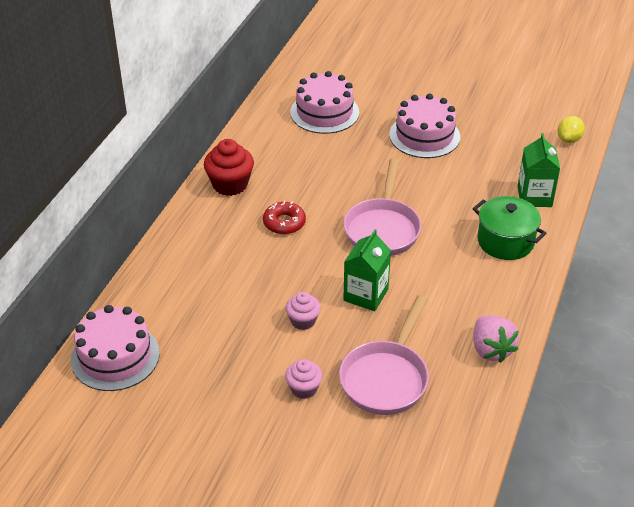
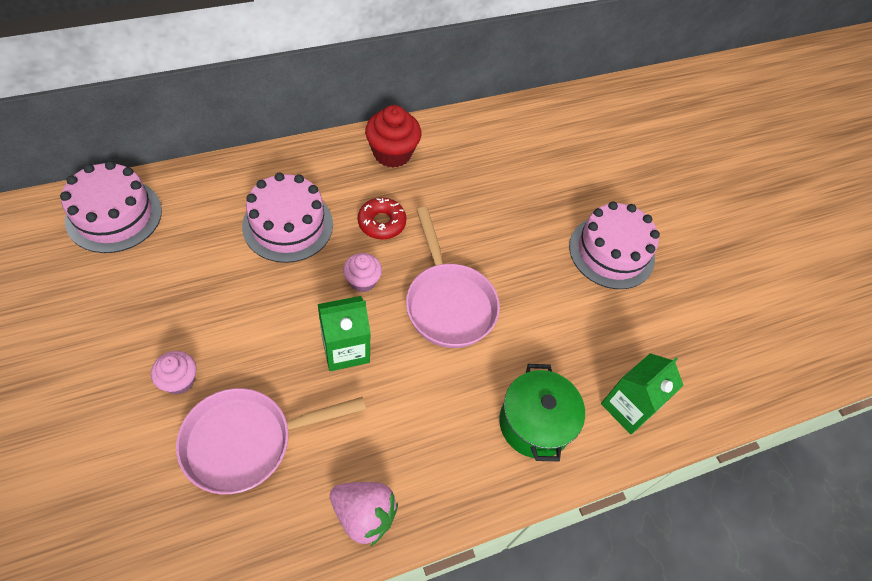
camera: 40 degrees right, 15 degrees up
(303, 321) = (267, 321): pink cupcake -> pink cupcake (362, 281)
(324, 112) = (556, 156): pink cake -> pink cake (288, 225)
(382, 228) = (448, 303): pink pan -> pink pan turned 75 degrees counterclockwise
(491, 349) = (364, 515): pink strawberry -> pink strawberry turned 90 degrees counterclockwise
(569, 139) = (750, 382): yellow lemon -> none

